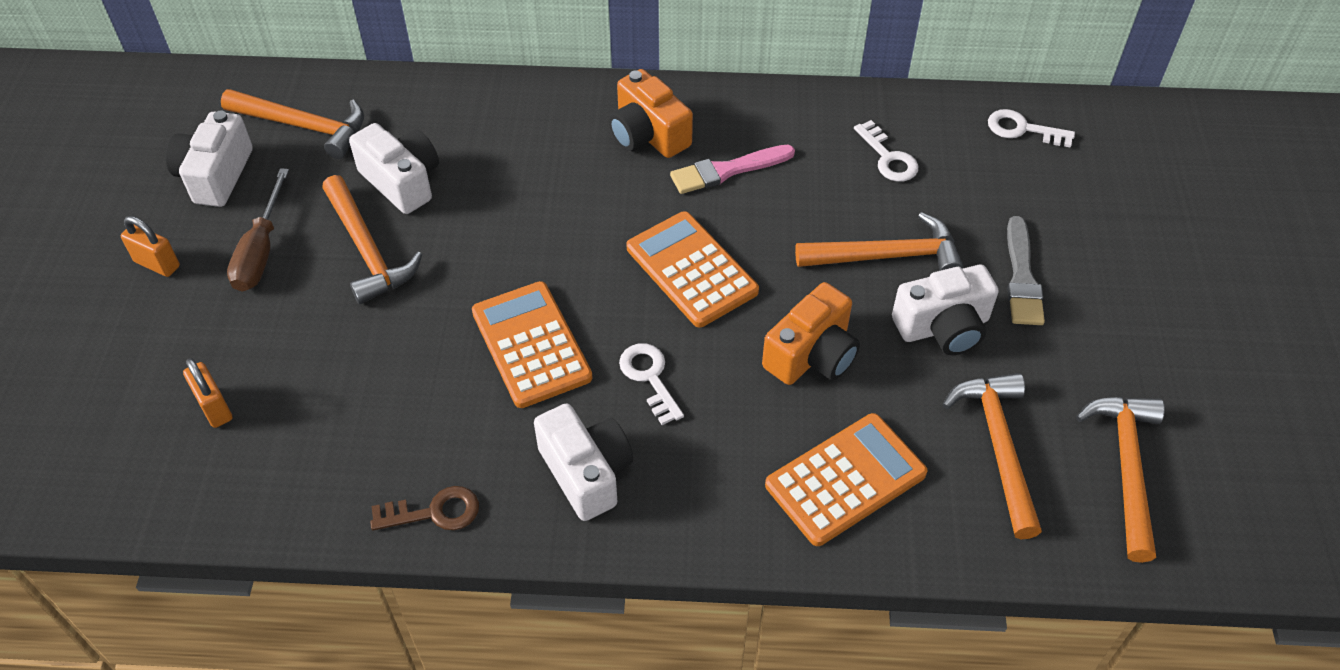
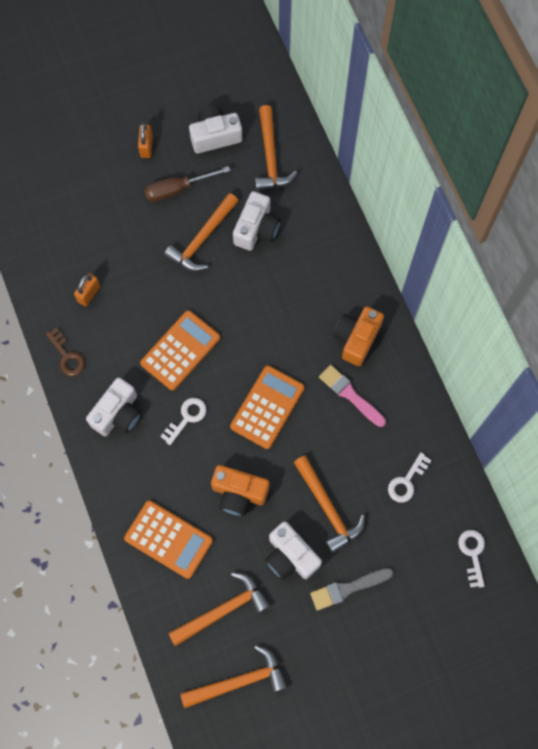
camera: 65 degrees right, 20 degrees up
(214, 407) = (78, 227): orange padlock -> orange padlock (89, 294)

